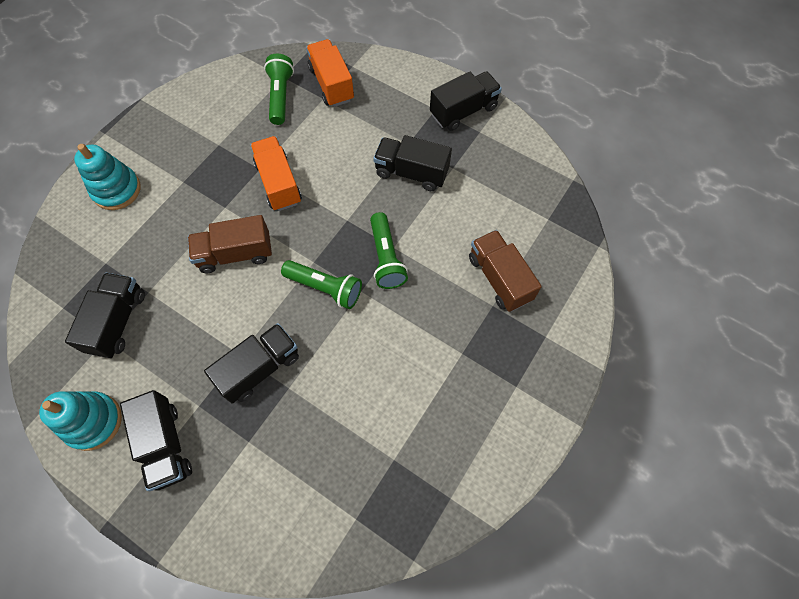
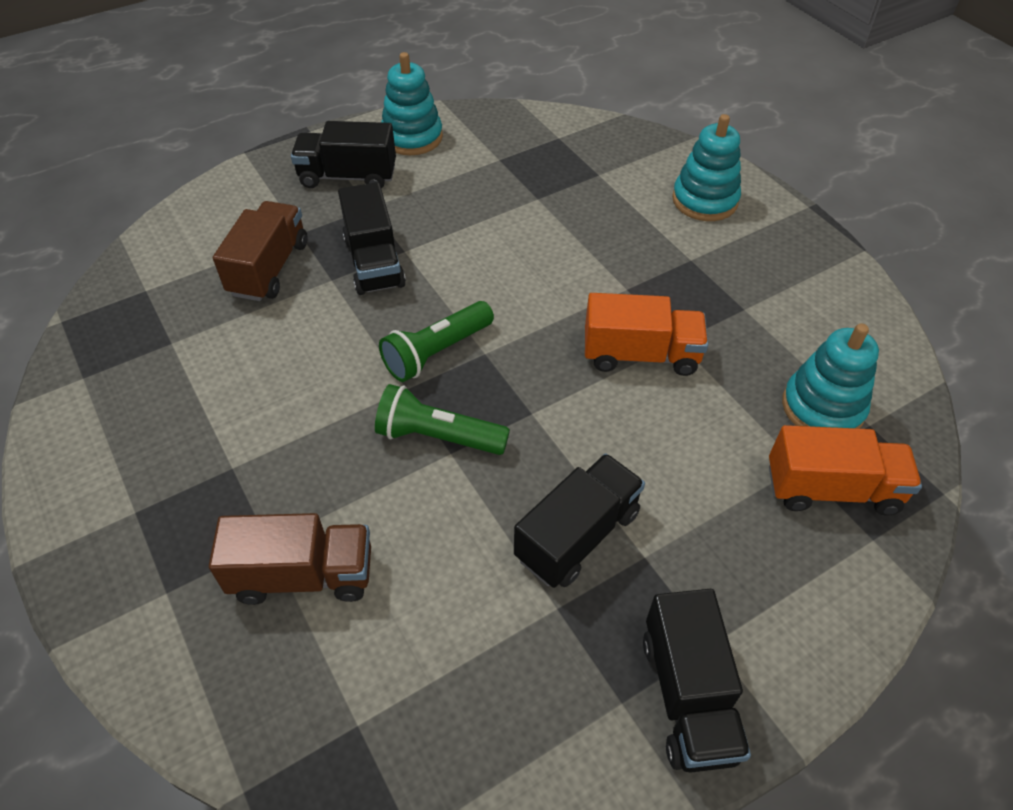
camera: 115 degrees right, 15 degrees down
(117, 322) = (514, 170): black truck -> none
(235, 254) = (545, 280): brown truck -> brown truck (269, 268)
(280, 96) = (822, 407): green flashlight -> turquoise stacking toy

